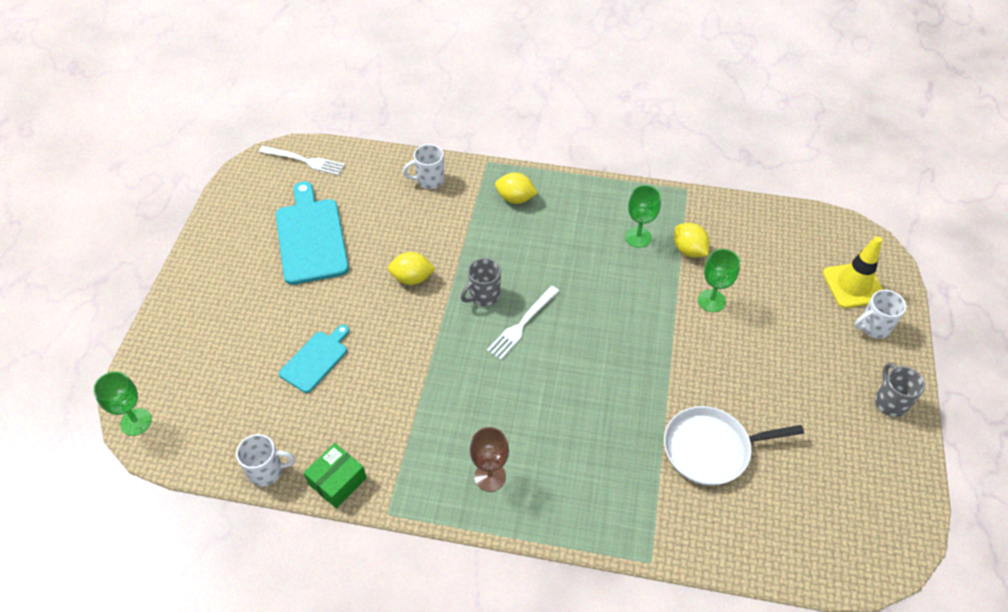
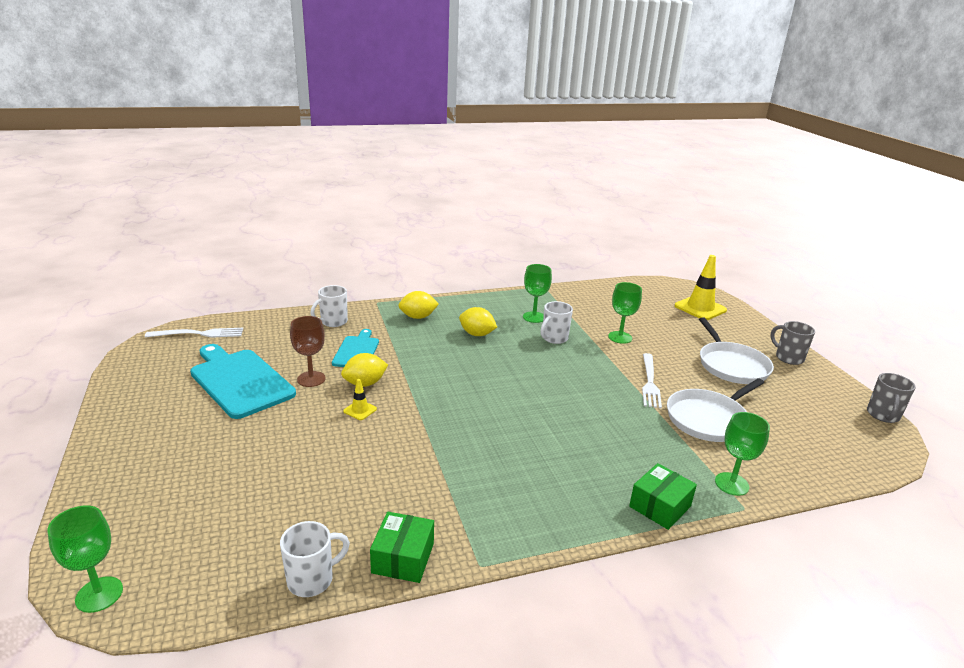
camera: 30 degrees left, 25 degrees down
(316, 359) = (307, 466): turquoise cutting board -> turquoise cutting board (357, 351)
(390, 311) = (360, 410): none -> yellow traffic cone
(483, 295) = (440, 378): grey mug -> grey mug (883, 415)
(490, 476) = (554, 498): brown goblet -> brown goblet (311, 379)
(522, 324) = (489, 387): white fork -> white fork (650, 382)
(574, 525) = (660, 506): none -> green box
(662, 532) = (731, 484): none -> green goblet
(688, 250) = (577, 316): yellow lemon -> yellow lemon (477, 334)
(806, 387) = (731, 365): none -> white pan
(873, 327) = (735, 324): white mug -> white mug (554, 338)

